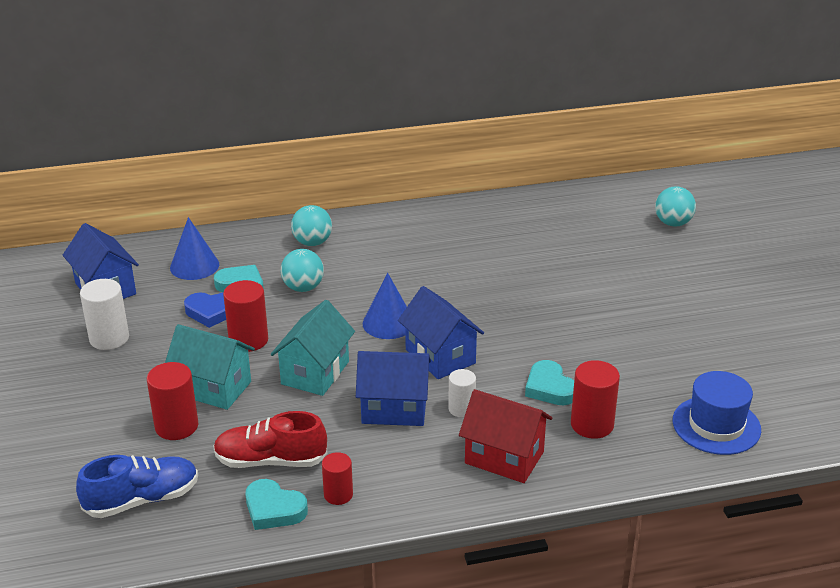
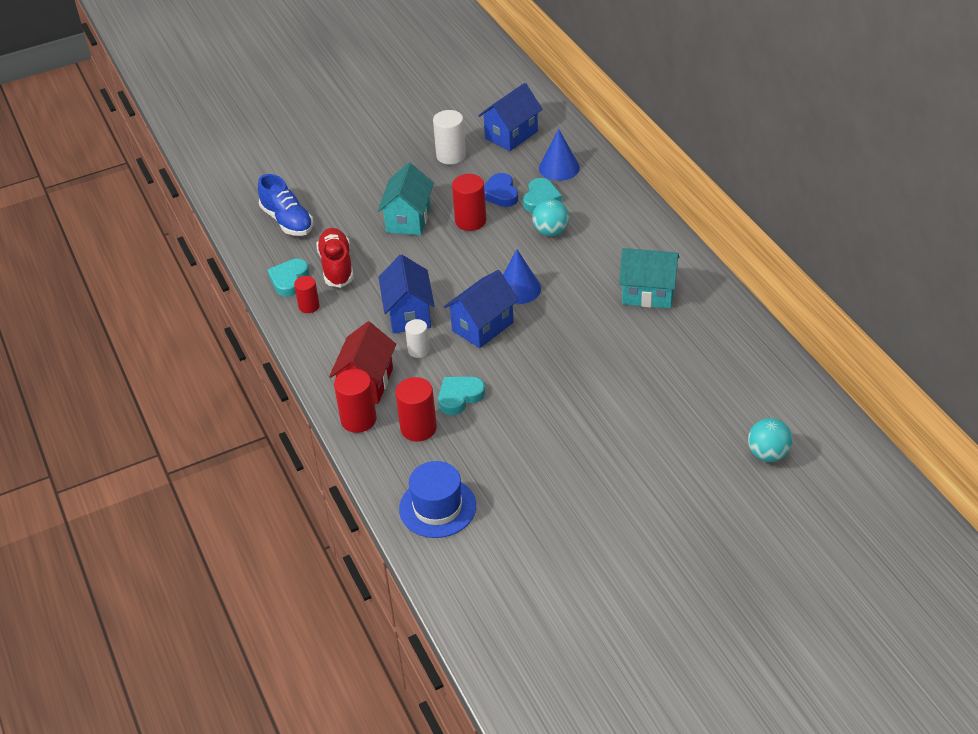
camera: 80 degrees right, 10 degrees up
(176, 426) = (362, 214): red cylinder -> red cylinder (358, 420)
(312, 242) = (620, 220): turquoise ball -> none
(315, 373) = (441, 264): turquoise house -> turquoise house (648, 293)

